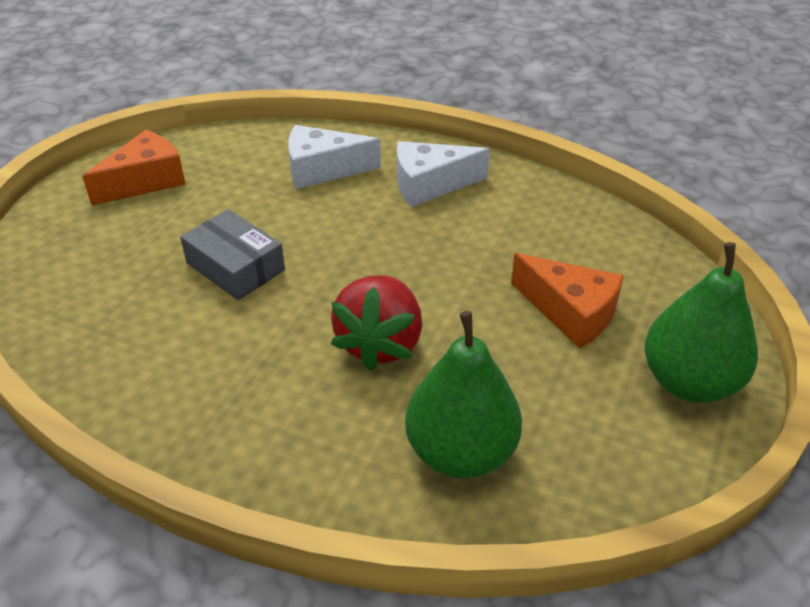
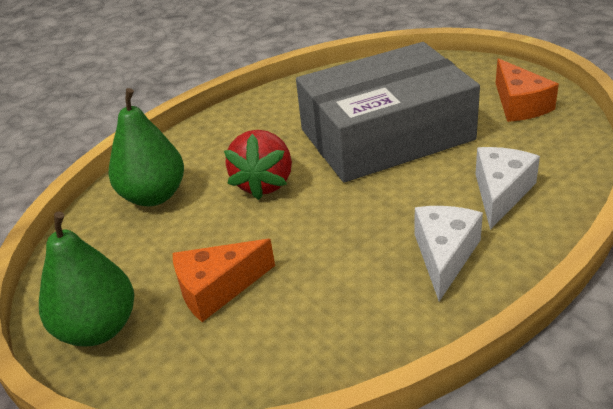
camera: 120 degrees right, 5 degrees down
(235, 266) = (386, 135): grey box -> grey box, size x2.31
(380, 343) = (264, 183): red strawberry -> red strawberry turned 120 degrees counterclockwise

